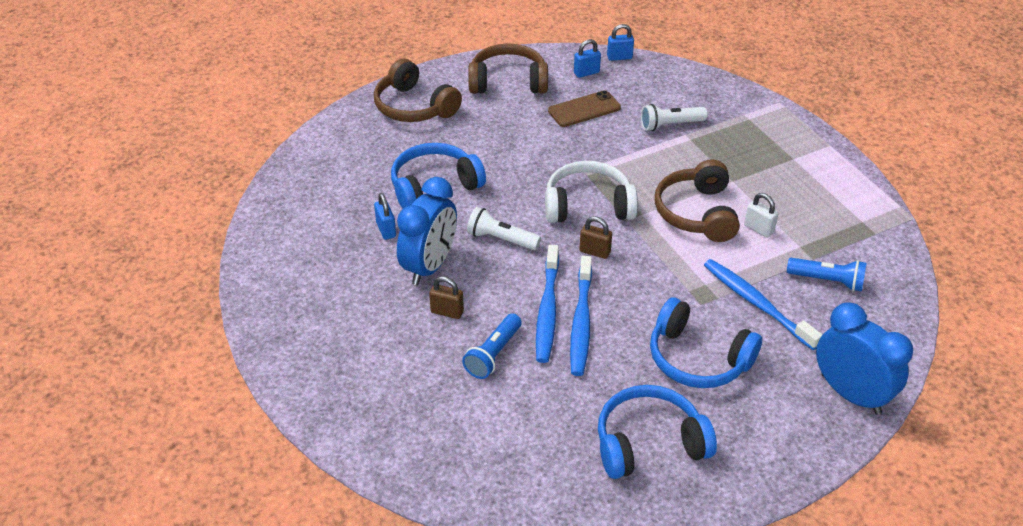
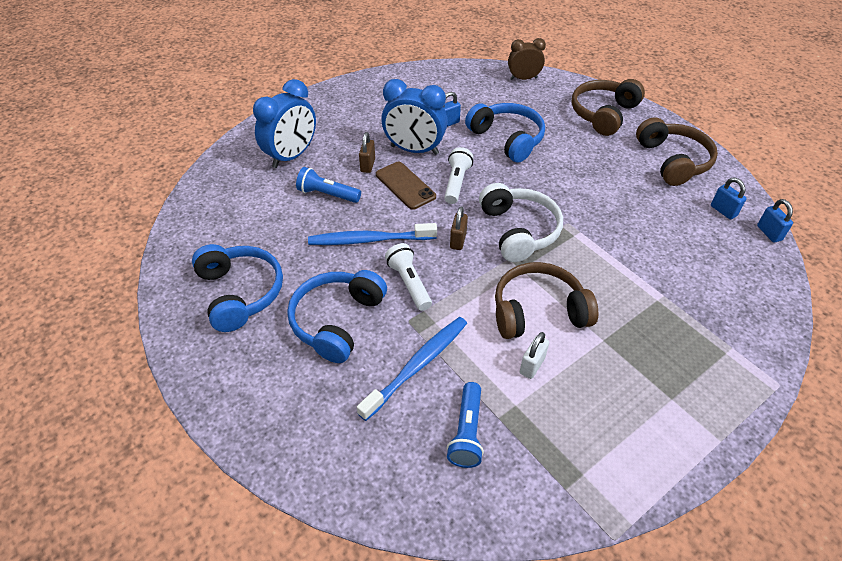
camera: 80 degrees right, 5 degrees up
(318, 151) = (523, 78): none -> brown clock
(547, 310) = (380, 218): blue toothbrush -> none
(584, 109) = (661, 215): brown phone -> brown phone (405, 185)
(670, 125) = (673, 282): white flashlight -> white flashlight (409, 283)
(850, 394) = (302, 450): blue clock -> blue clock (291, 156)

